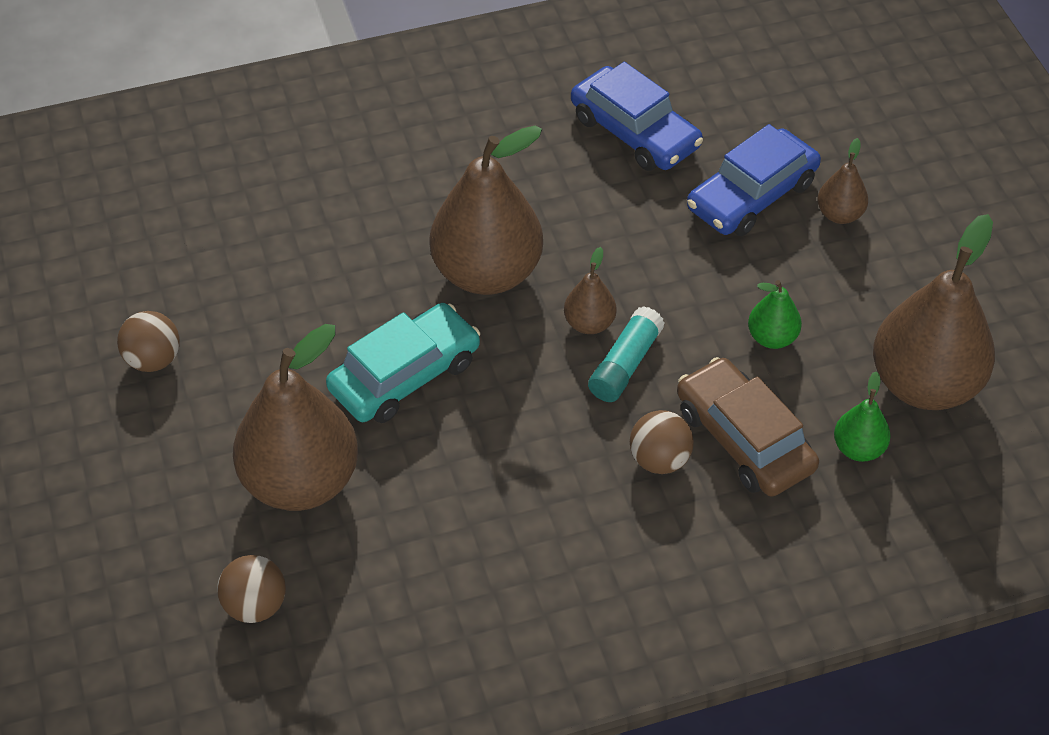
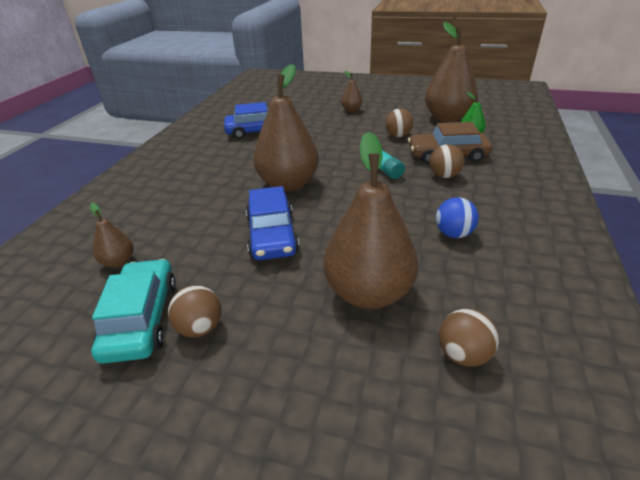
camera: 55 degrees left, 15 degrees down
(405, 375) = (325, 227): turquoise car -> turquoise car (141, 318)
(487, 526) = (453, 234): none -> blue ball
(589, 323) = (348, 169): brown pear -> brown pear (119, 262)
(751, 195) = (322, 120): blue car -> blue car (272, 235)
(772, 338) = (398, 136): green pear -> brown ball

